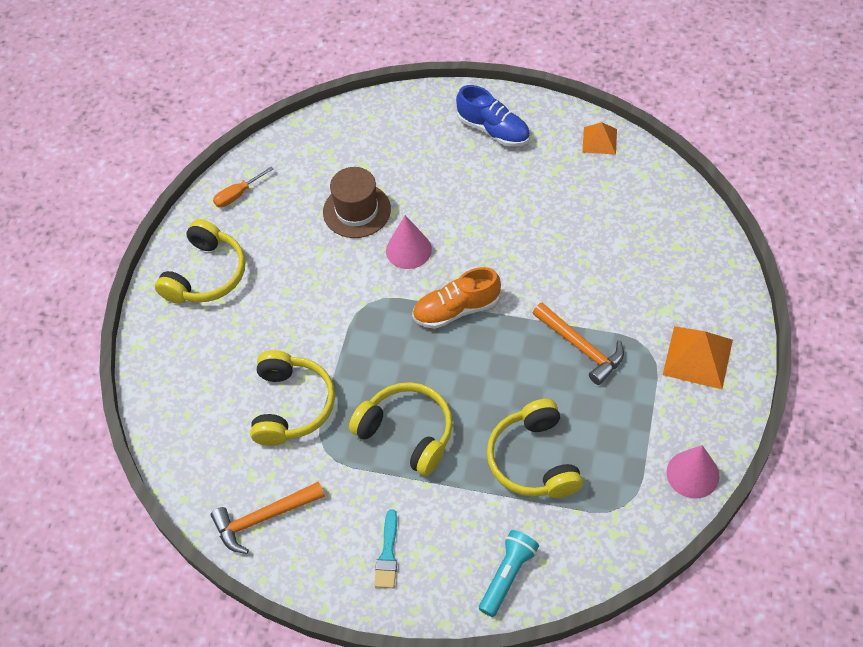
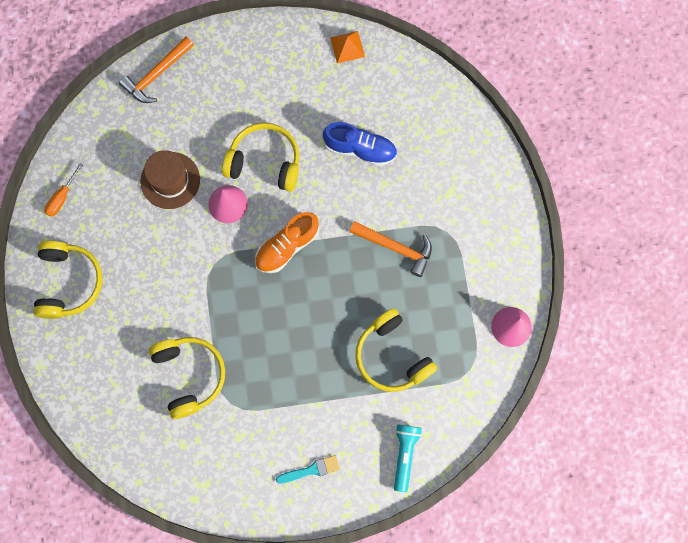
camera: 25 degrees left, 20 degrees up
(264, 518) = (207, 475): orange hammer -> orange hammer (157, 74)
(387, 554) = (311, 470): turquoise brush -> turquoise brush turned 90 degrees counterclockwise
(407, 433) = (288, 367): yellow headphones -> yellow headphones (265, 162)
(493, 130) = (255, 64): blue shoe -> blue shoe (360, 149)
(697, 357) = (486, 226): orange pyramid -> none

